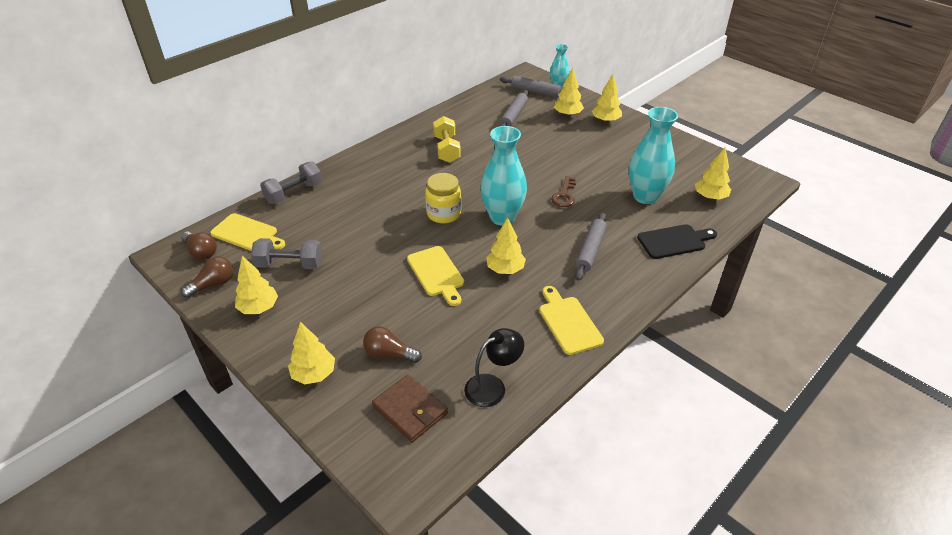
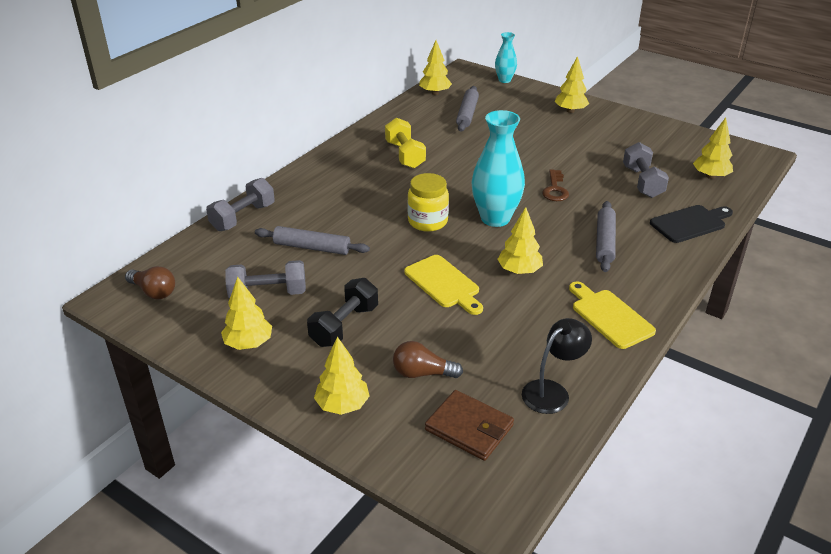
camera: 10 degrees left, 5 degrees down
(213, 284) = (182, 325): brown light bulb -> none
(247, 233) = (203, 266): yellow cutting board -> none
(341, 302) = (344, 326): none -> black dumbbell
(535, 92) = (482, 88): grey rolling pin -> grey rolling pin (312, 247)
(567, 114) = (526, 108): yellow tree -> yellow tree (435, 93)
(645, 196) = (642, 182): turquoise vase -> grey dumbbell

